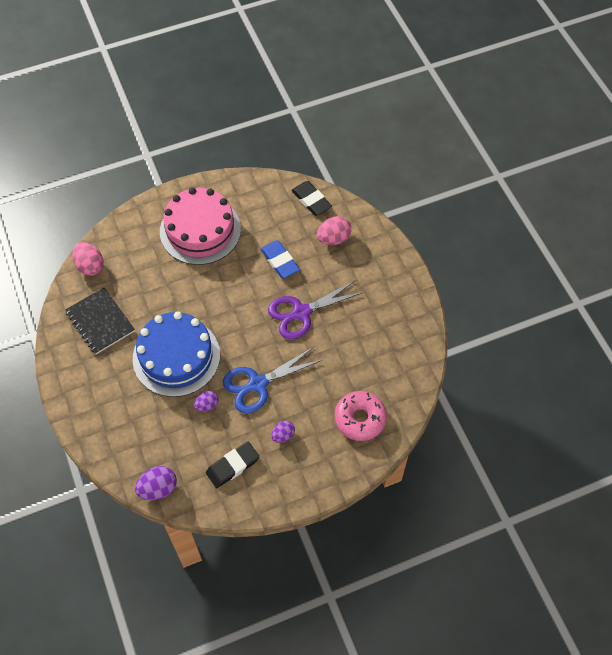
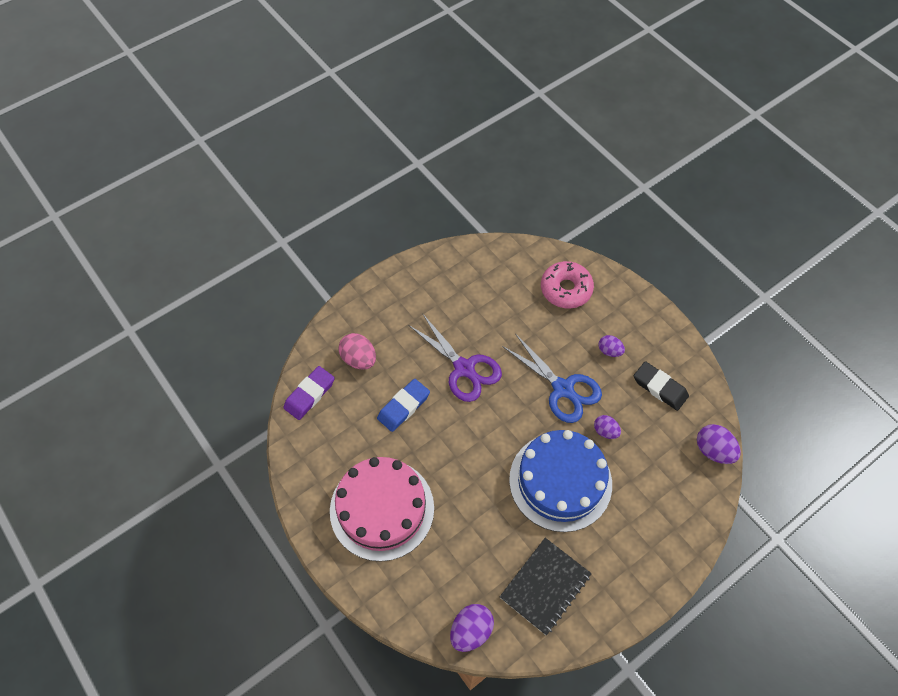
camera: 105 degrees left, 0 degrees up
(90, 266) = (471, 631): pink egg -> purple egg
(311, 200) = (309, 394): black eraser -> purple eraser

